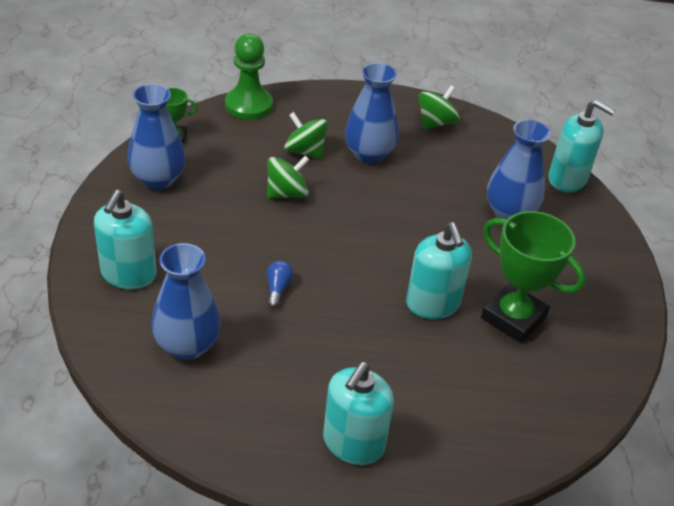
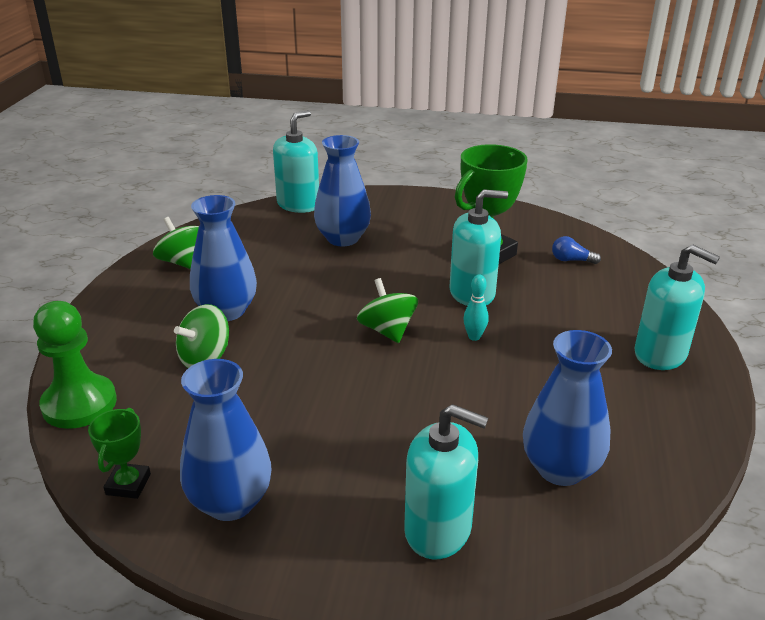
camera: 80 degrees left, 10 degrees down
(277, 289) = (458, 392): blue light bulb -> blue light bulb (571, 260)
(287, 193) = (286, 377): green spinning top -> green spinning top (387, 330)
(359, 302) = (474, 337): none -> turquoise bowling pin

